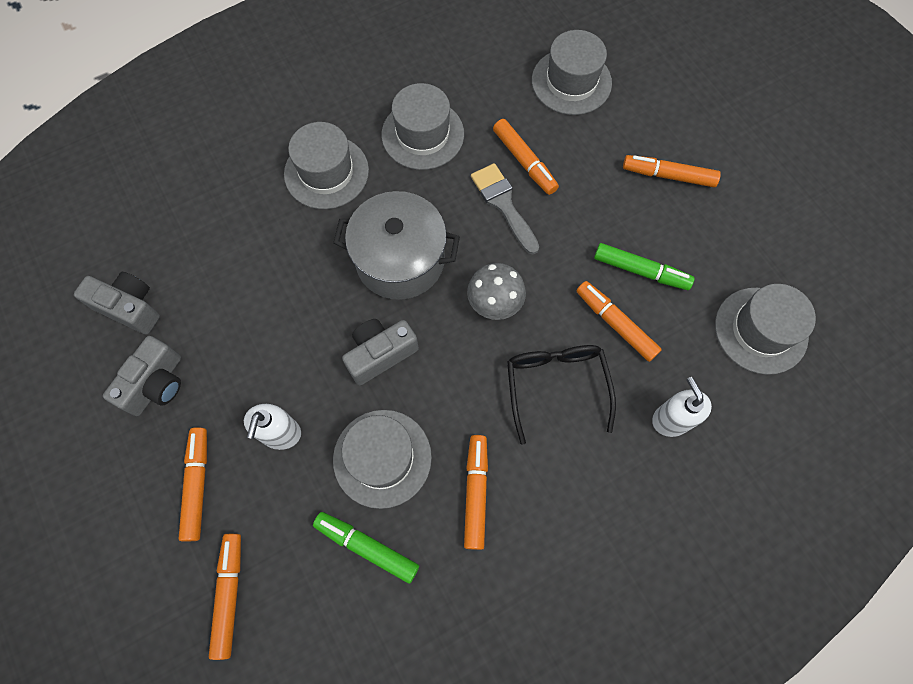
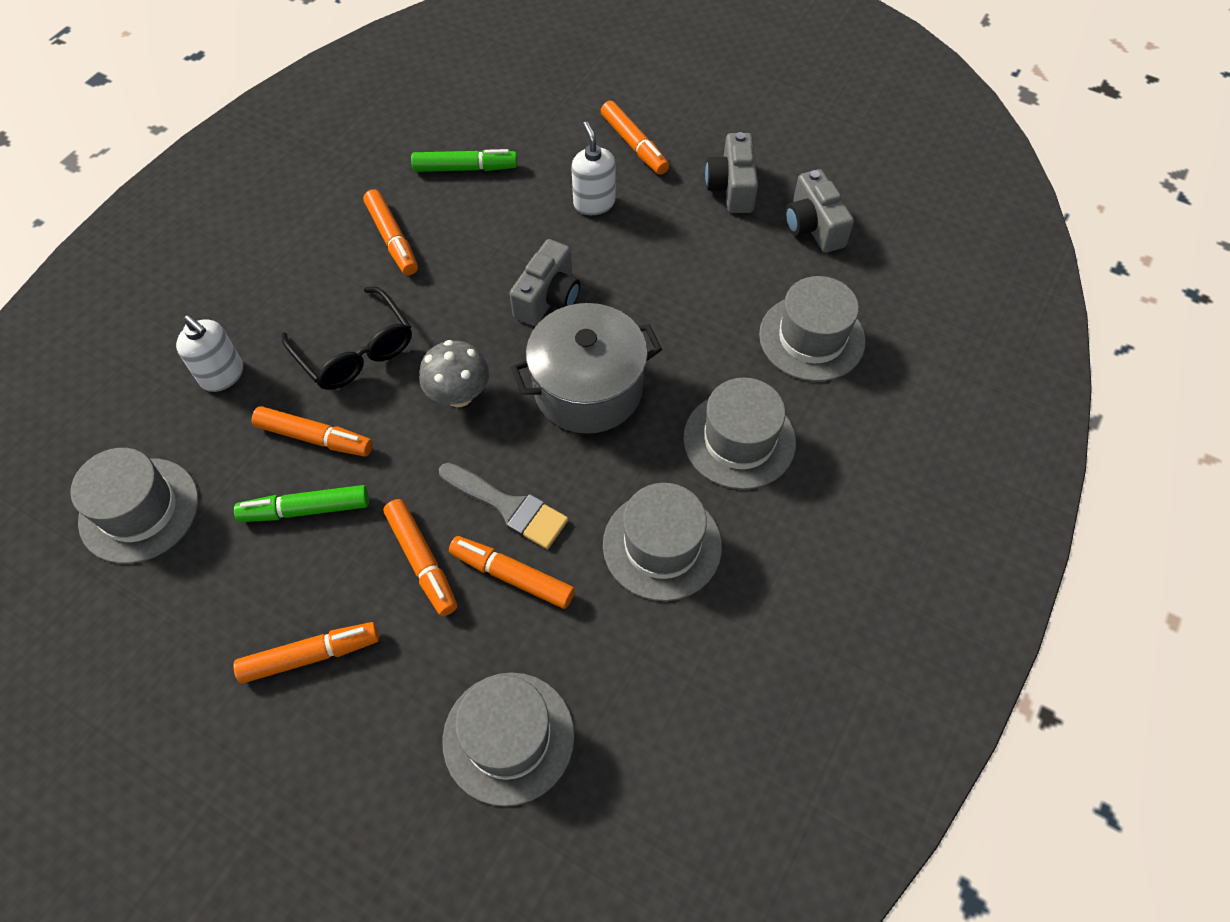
camera: 150 degrees right, 10 degrees down
(129, 308) = (813, 226): grey camera -> grey camera turned 75 degrees clockwise
(229, 594) = (553, 101): orange marker -> orange marker (422, 561)
(382, 458) = (492, 226): grey hat -> grey hat (811, 338)

